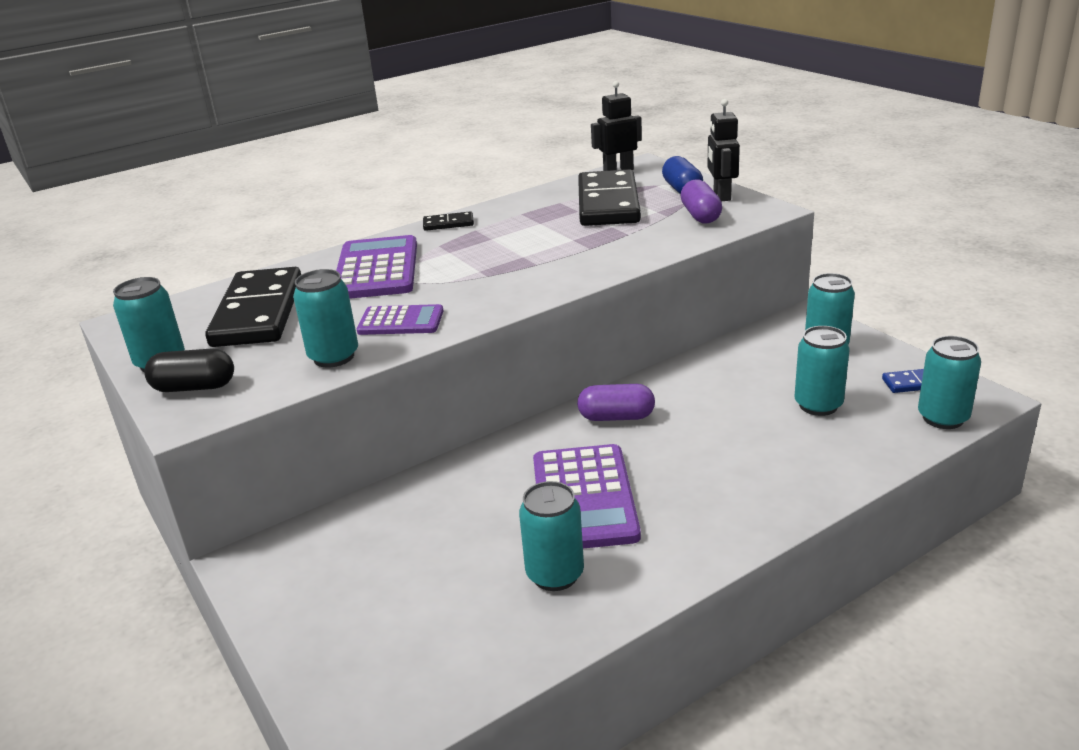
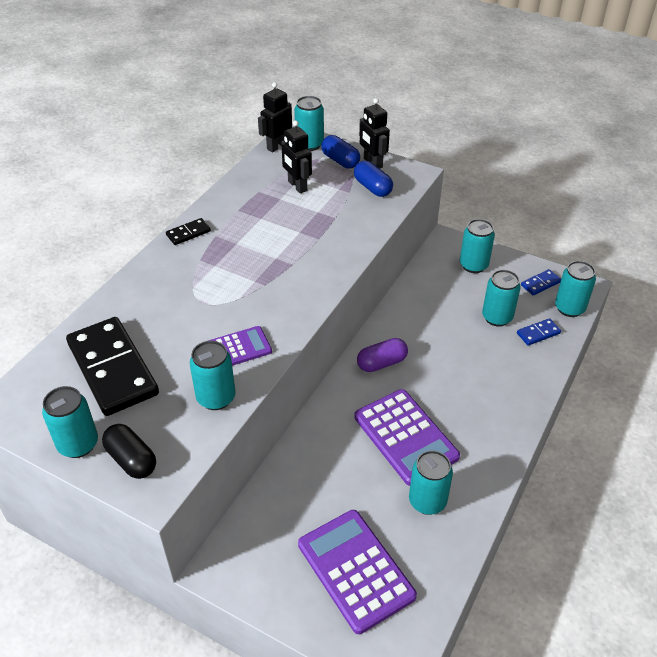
camera: 30 degrees left, 15 degrees up
(194, 387) = (131, 460): black capsule -> black capsule turned 75 degrees clockwise
(377, 269) = (171, 298): purple calculator -> purple calculator (355, 570)
(608, 203) = (297, 186): black domino -> black robot
(657, 173) = (309, 144): none -> turquoise can
(700, 215) = (372, 188): purple capsule -> blue capsule
(870, 435) = (538, 333): none -> blue domino

